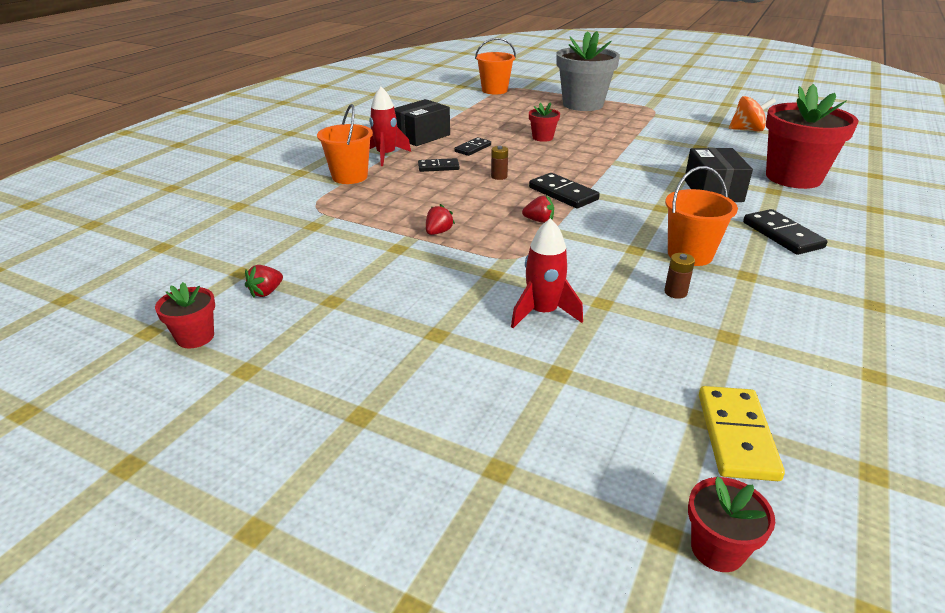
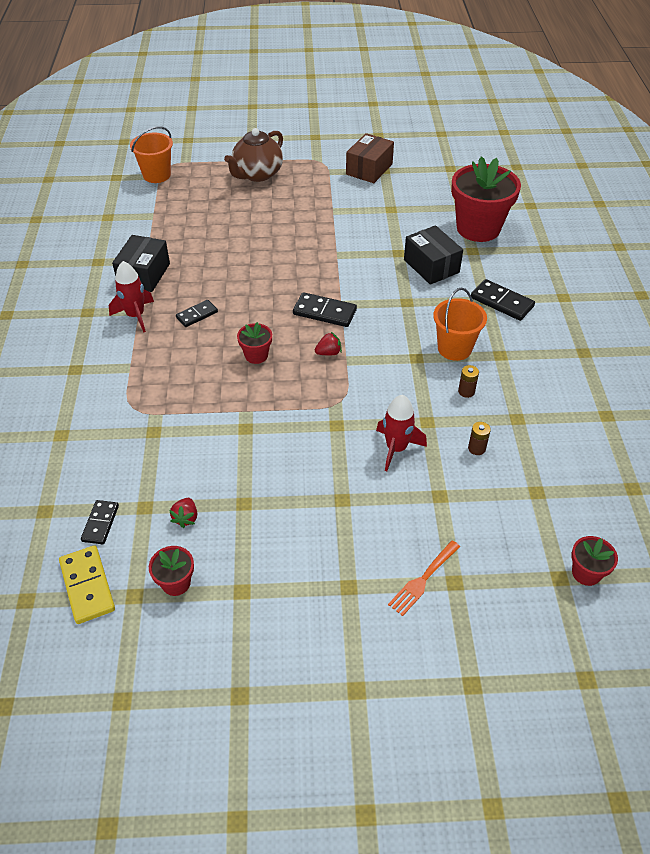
camera: 30 degrees left, 15 degrees up
(349, 176) = (128, 358): orange bucket -> none
(438, 232) = (262, 397): red strawberry -> none
(458, 448) = (423, 580): none -> orange fork
(473, 148) = (206, 277): black domino -> black domino (100, 523)
(499, 176) = (258, 309): brown battery -> brown battery (476, 448)
(542, 137) = (256, 239): red flower pot -> red flower pot (256, 355)
(583, 104) = (257, 174): grey flower pot -> brown teapot
(698, 120) = (369, 169): none -> brown box
(737, 435) = (560, 495): yellow domino -> yellow domino (87, 586)
(747, 130) = (415, 171): orange spinning top -> none

